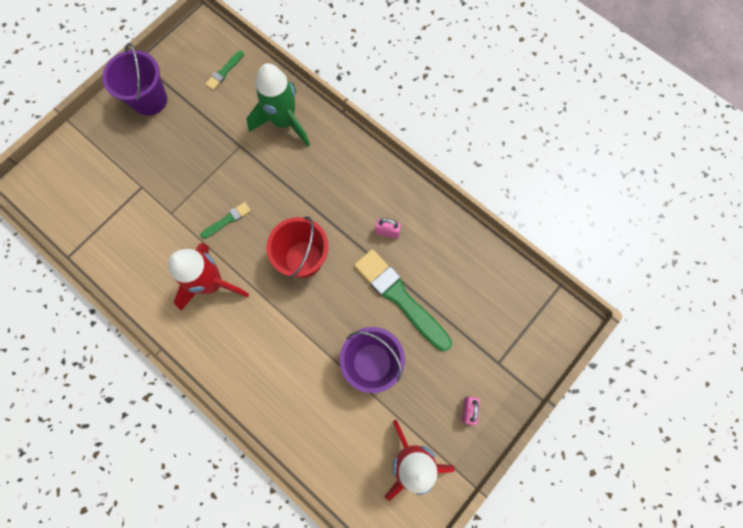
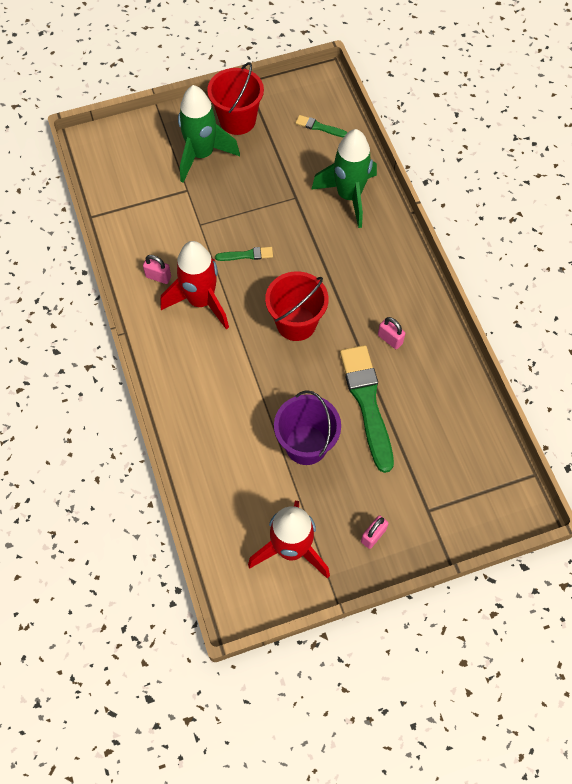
camera: 30 degrees right, 10 degrees down
(136, 148) = (202, 155): none -> green rocket
(149, 100) = (237, 120): purple bucket -> red bucket
(161, 281) = (158, 277): none -> pink padlock
(224, 71) = (319, 127): green brush -> green brush turned 45 degrees clockwise

